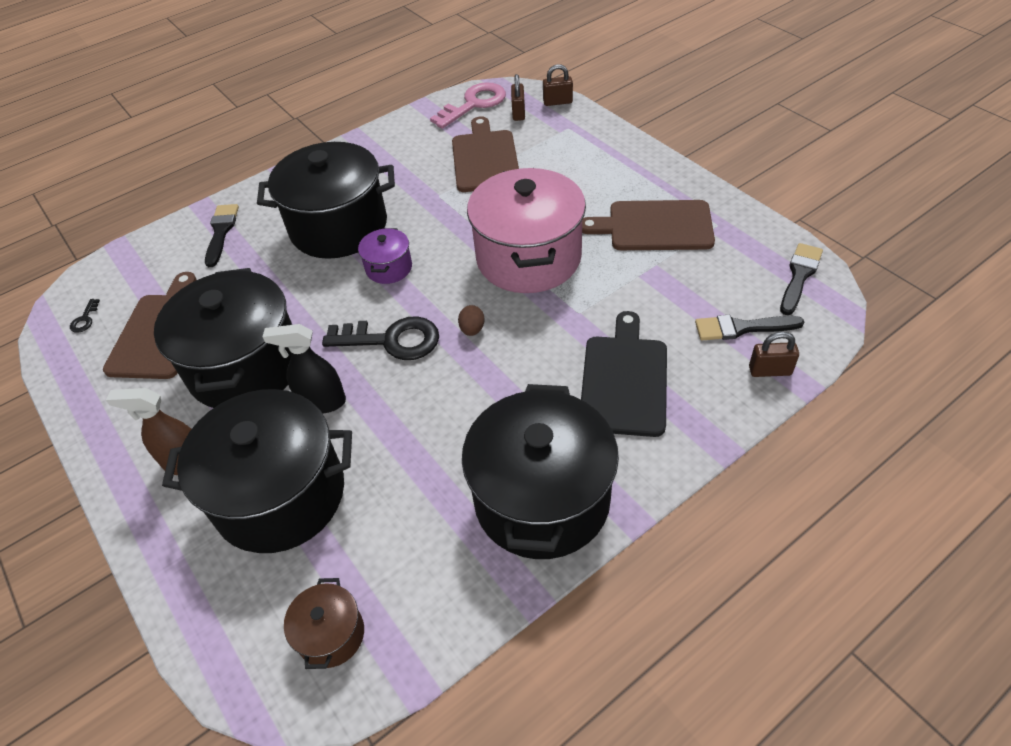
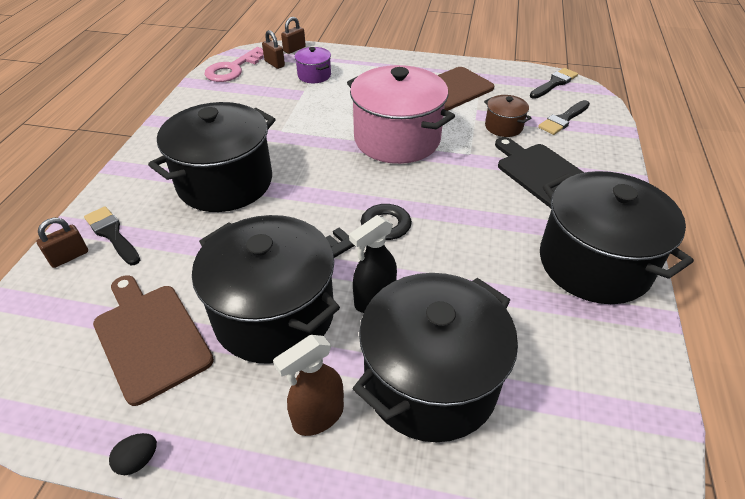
camera: 45 degrees left, 5 degrees down
(73, 413) = (138, 460): none -> black egg
(85, 319) = (41, 376): black key -> none
(331, 635) = (596, 440): brown pot -> brown pot (503, 127)
(389, 268) = (305, 189): purple pot -> purple pot (314, 75)
(472, 329) = (418, 196): brown egg -> none
(474, 104) = (233, 69): pink key -> pink key turned 150 degrees counterclockwise
(485, 158) = (286, 97): brown cutting board -> none
(770, 370) = (604, 132): brown padlock -> brown padlock (69, 257)
(799, 276) = (554, 83): black brush -> black brush turned 60 degrees clockwise

